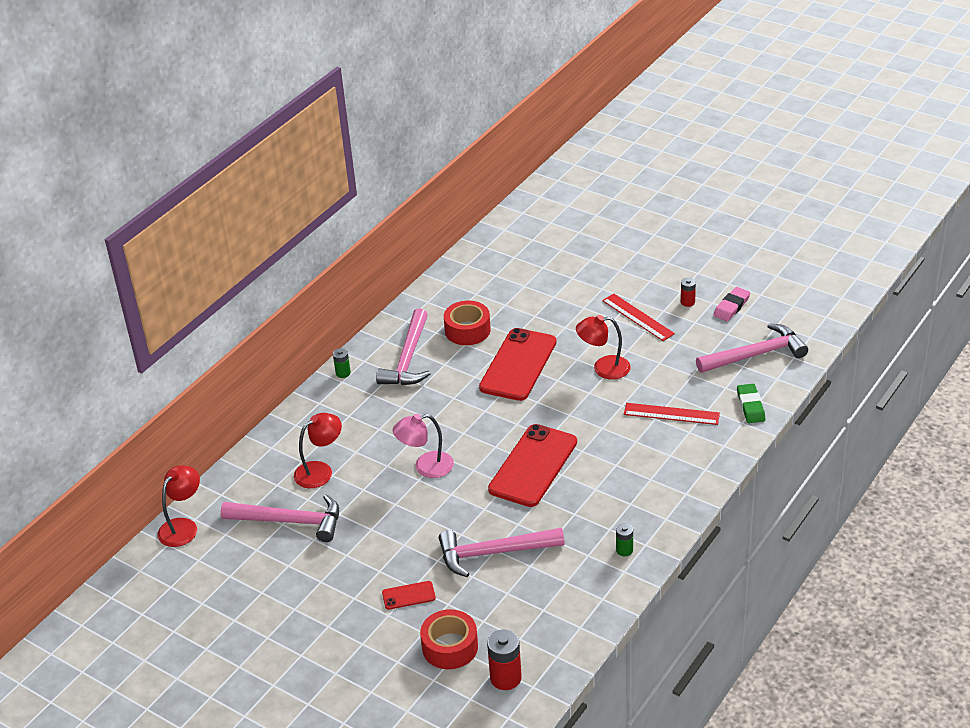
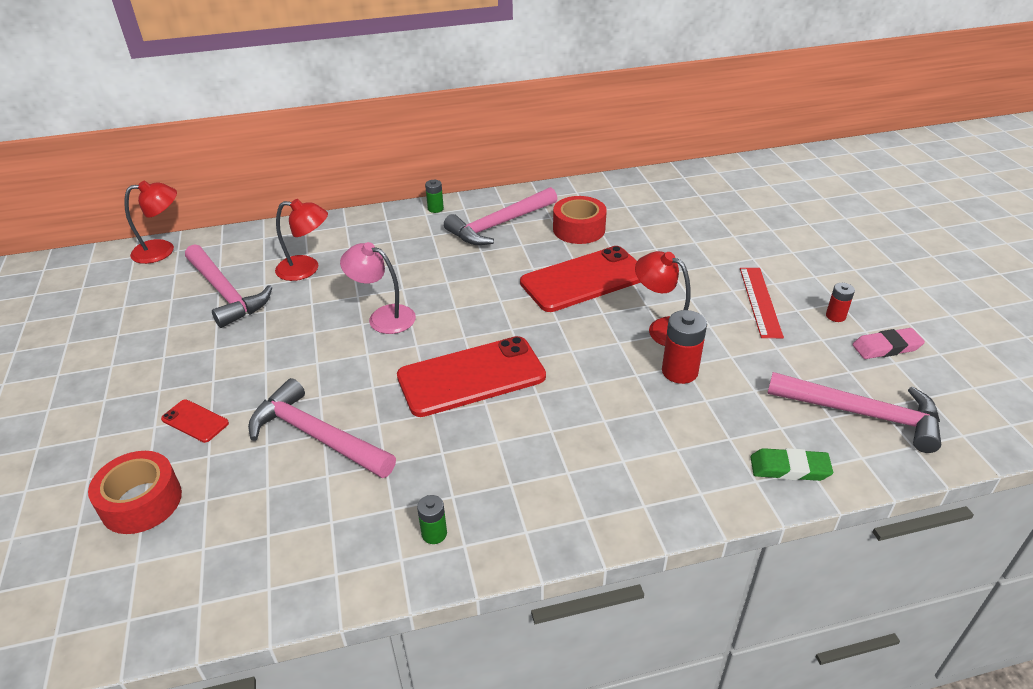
camera: 40 degrees right, 0 degrees up
(505, 678) = (125, 583): red battery -> red battery (679, 371)
(671, 414) = (680, 417): red ruler -> none
(750, 406) = (789, 468): green eraser -> green eraser turned 60 degrees clockwise

